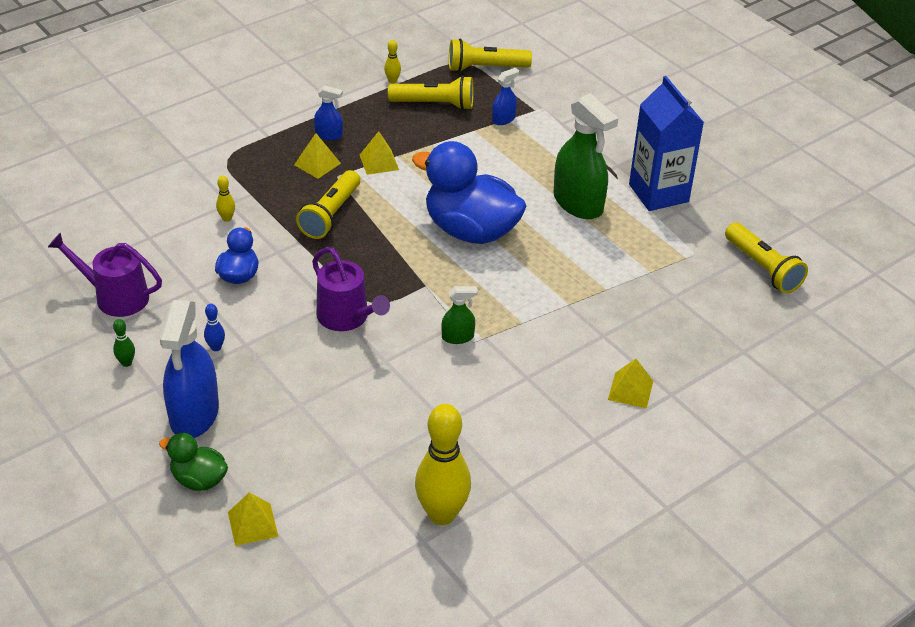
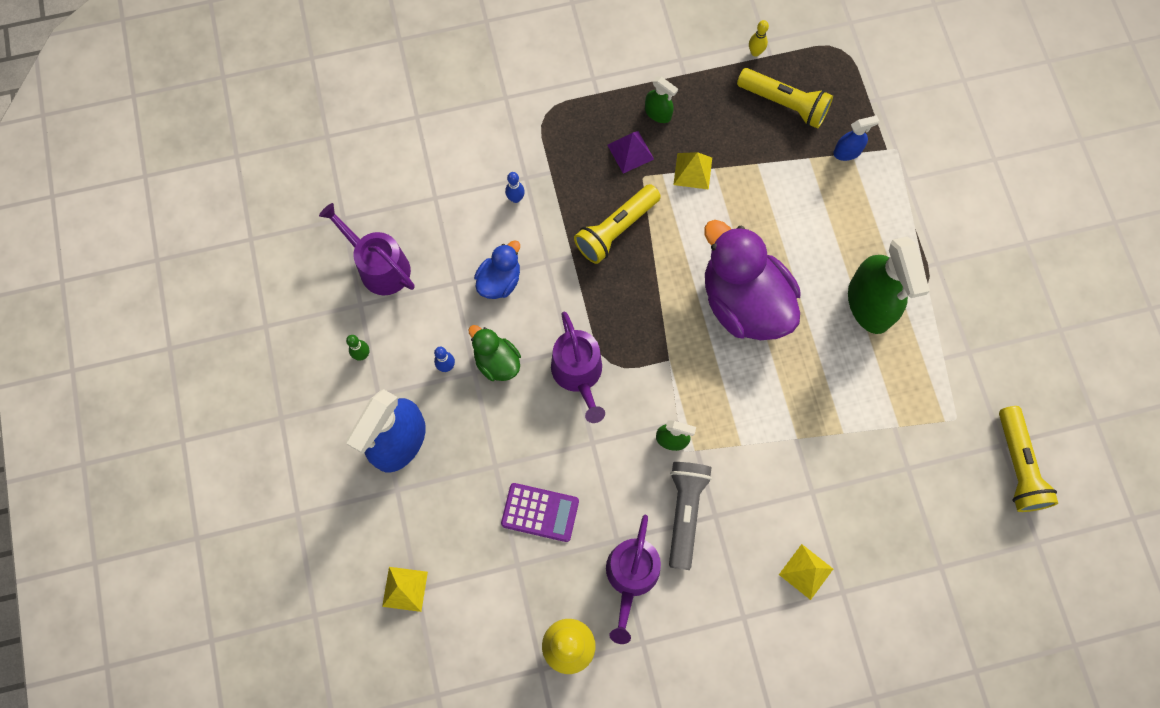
camera: 25 degrees right, 30 degrees up
(199, 479) = (377, 520): green duck -> green duck (497, 361)
(227, 218) = (515, 198): yellow bowling pin -> blue bowling pin
(317, 164) = (630, 152): yellow pyramid -> purple pyramid
(329, 135) = (658, 113): blue spray bottle -> green spray bottle
(361, 424) = (540, 512): none -> purple calculator
(470, 230) = (744, 302): blue duck -> purple duck
(473, 443) = (631, 576): none -> purple watering can
(485, 68) = (862, 65): yellow flashlight -> none
(498, 383) = (685, 512): none -> grey flashlight
(658, 193) = (961, 320): blue carton -> none

